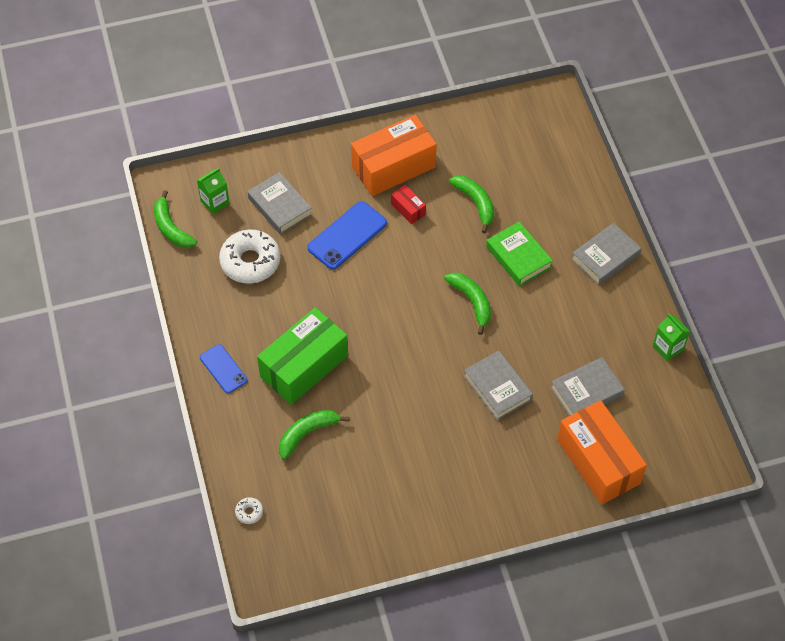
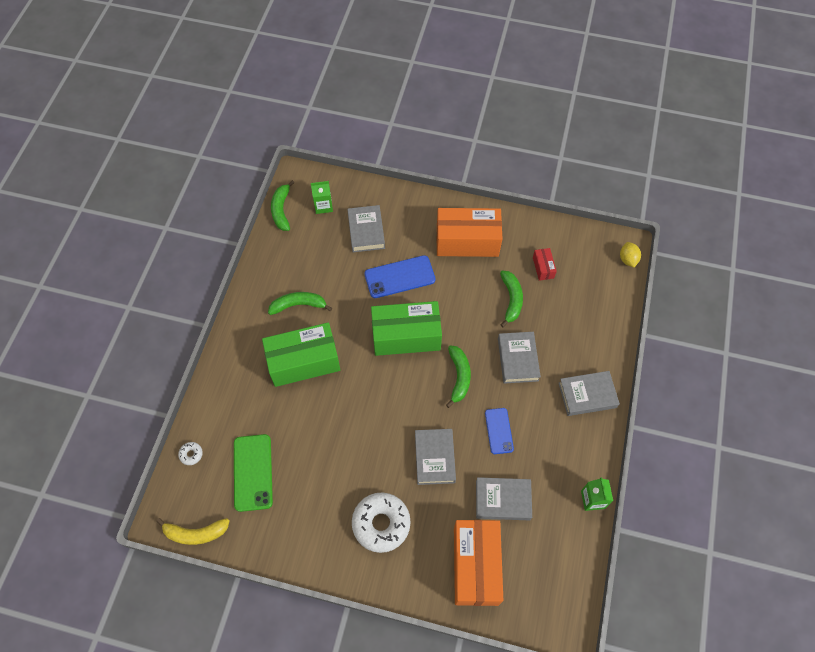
camera: 30 degrees right, 5 degrees up
(223, 369) = (247, 333): blue phone -> blue phone (498, 431)
(250, 262) = (318, 262): white donut -> white donut (381, 524)
(307, 433) = (271, 415): green banana -> green banana (298, 305)
(308, 580) = (196, 533): none -> yellow banana
(325, 495) = (253, 472): none -> green phone
(393, 289) = (406, 336): none -> green box
(408, 209) = (457, 279): red box -> red box (543, 268)
(518, 257) = (518, 359): green book -> grey book
(565, 110) = (627, 259): none -> yellow lemon

